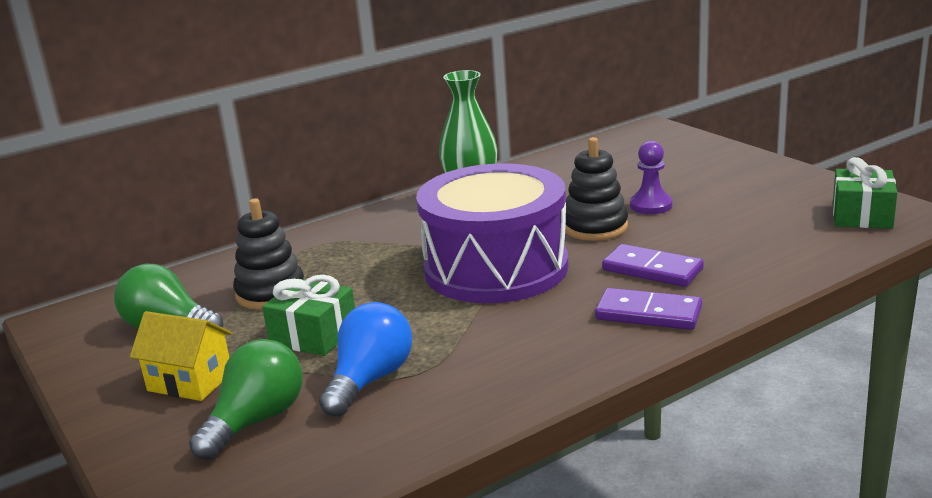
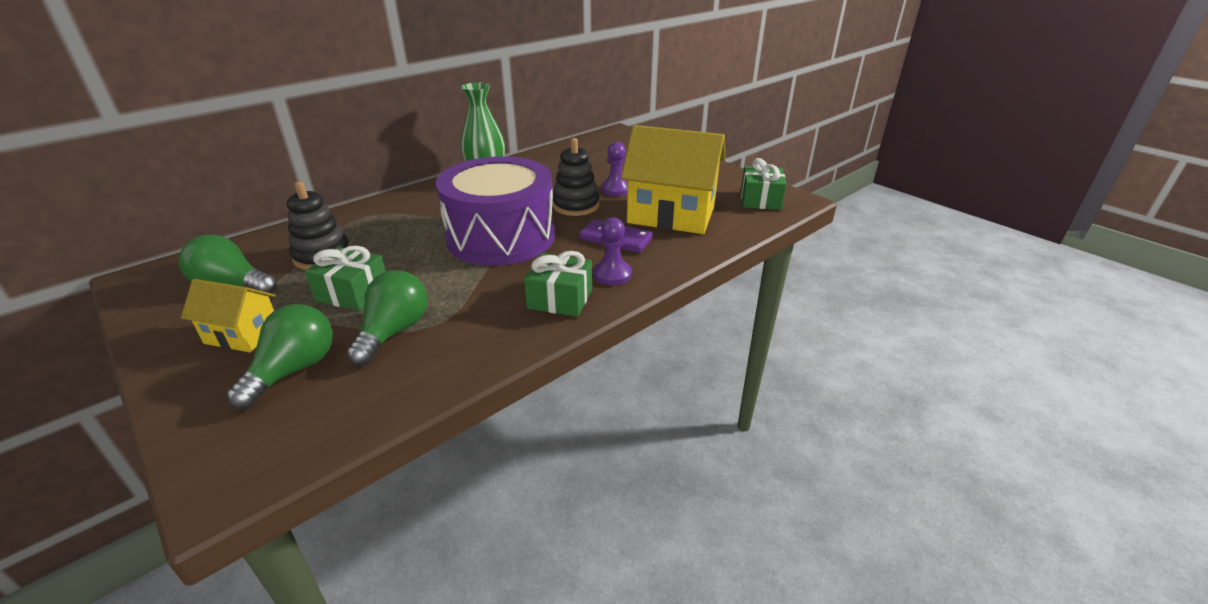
camera: 10 degrees left, 10 degrees up
(370, 380) = (394, 332): blue light bulb -> green light bulb
(579, 343) = (560, 299): none -> green gift
(648, 314) = (612, 274): purple domino -> purple pawn
(730, 238) = (671, 215): none -> yellow house

